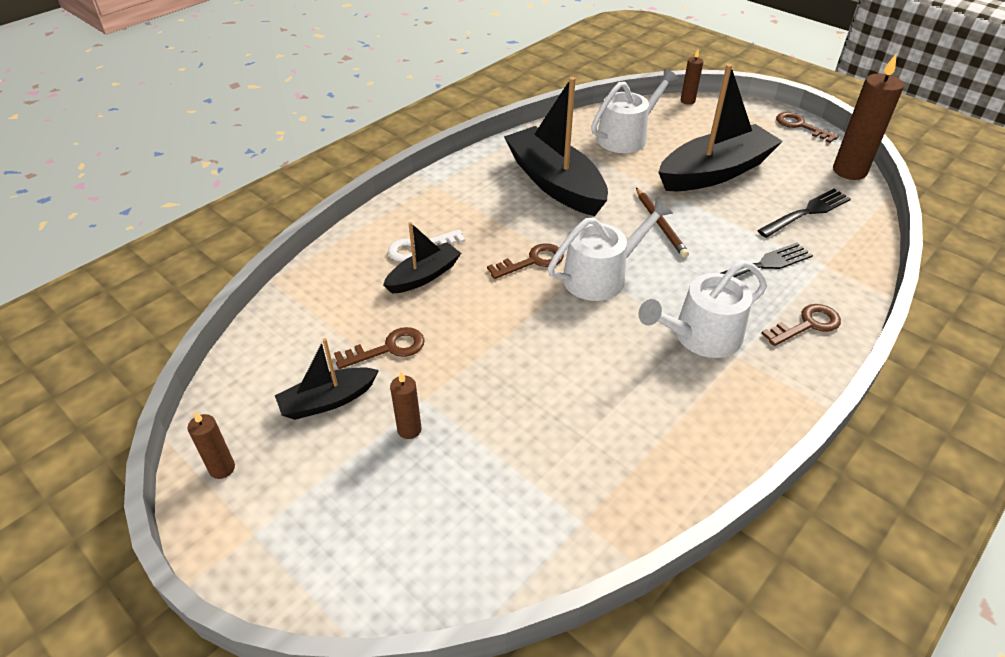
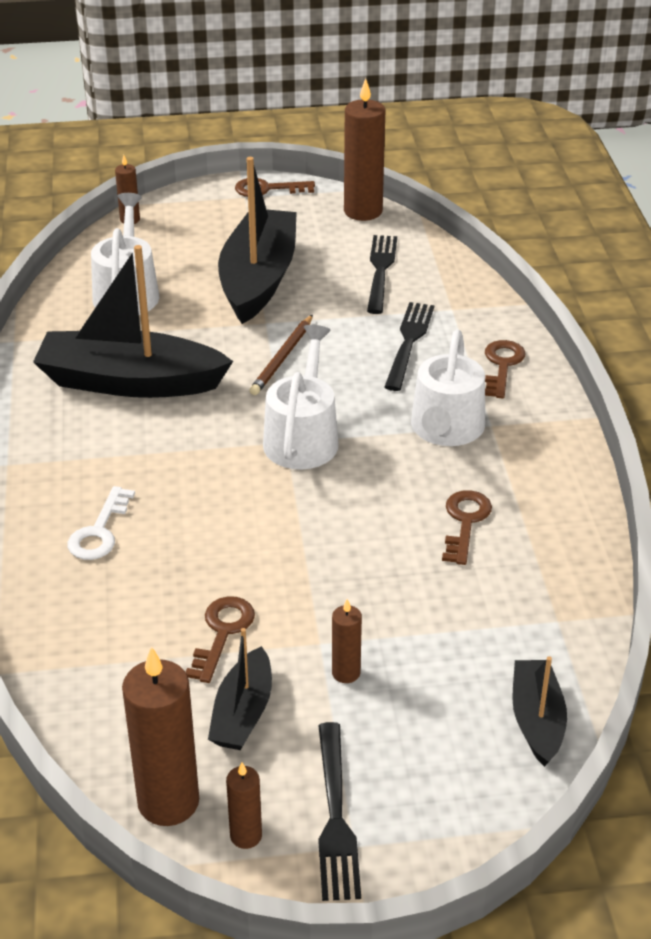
camera: 50 degrees left, 5 degrees down
(225, 413) = (168, 802): none -> brown candle
(272, 506) = (335, 816): none -> black fork
(424, 276) = (148, 552): black boat -> black boat (536, 720)
(532, 261) = (225, 467): brown key -> brown key (465, 522)
(660, 224) = (282, 358): brown pencil -> brown pencil turned 90 degrees clockwise

